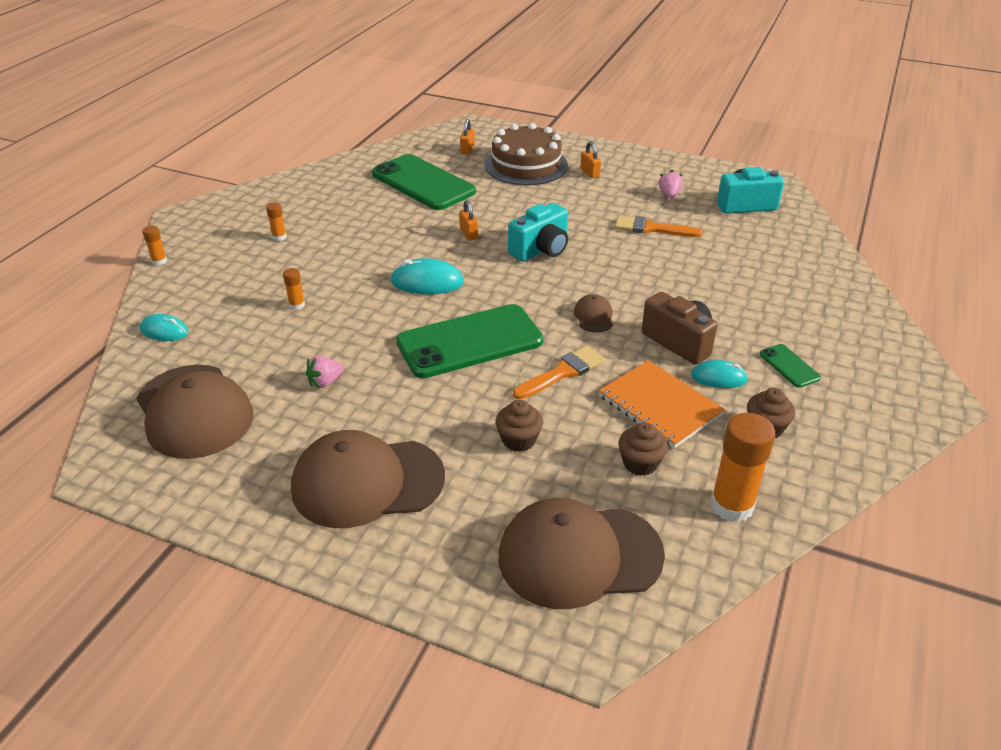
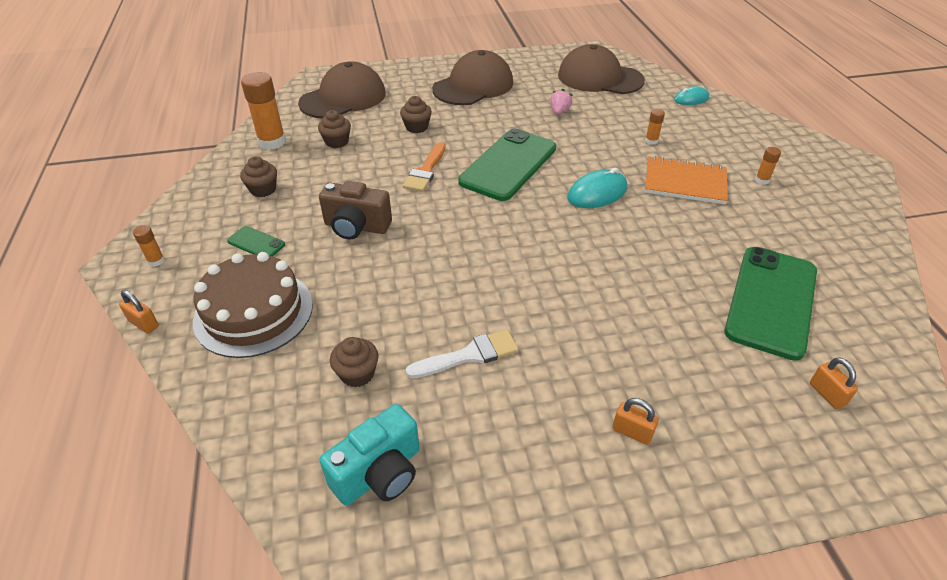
camera: 145 degrees right, 5 degrees up
(159, 261) = (789, 129): orange glue stick -> orange glue stick (156, 261)
(423, 183) = (771, 301): green phone -> green phone turned 75 degrees counterclockwise
(468, 234) = (633, 255): orange padlock -> orange padlock (144, 324)
(526, 165) = (721, 401): brown cake -> brown cake (253, 312)
(541, 250) = (550, 267): turquoise camera -> none
(593, 316) = (440, 220): brown cap -> none
(651, 228) = (469, 355): orange brush -> white brush
(660, 405) = (344, 176): orange notebook -> orange notebook (685, 182)
(669, 195) = (494, 439): pink strawberry -> none
(718, 377) = (311, 211): turquoise mouse -> none
(736, 246) = (357, 374): none -> brown cupcake

